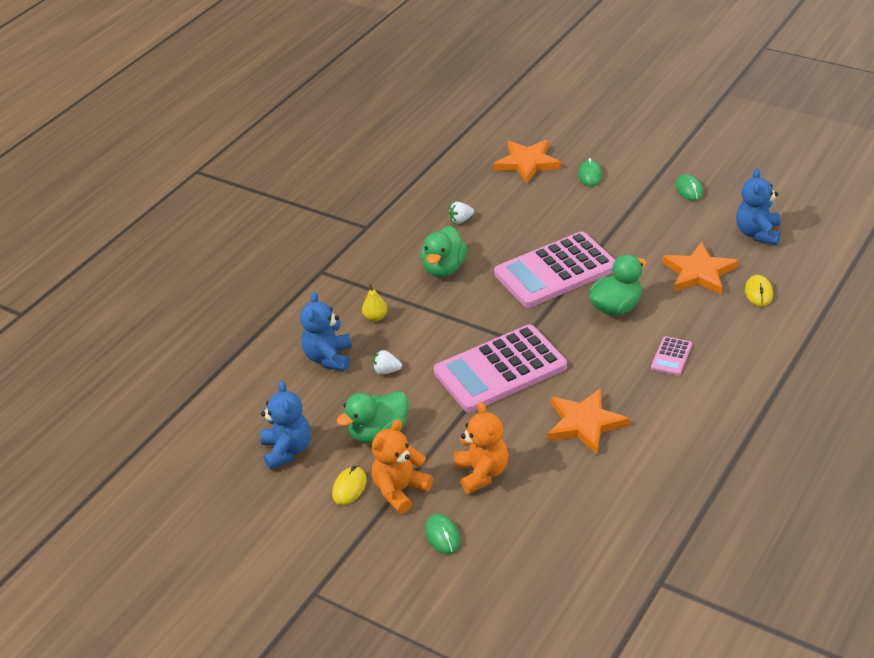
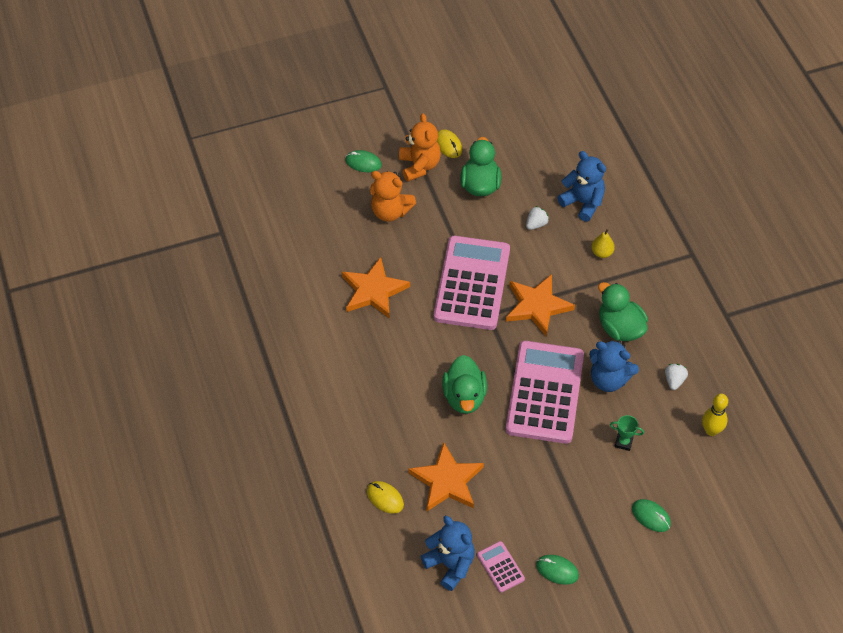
camera: 125 degrees right, 15 degrees up
(287, 450) = (512, 135): blue teddy bear -> blue teddy bear (609, 379)
(484, 185) = (711, 430): none -> yellow bowling pin
(527, 163) = (715, 486): orange star -> orange star (537, 306)
(547, 215) = (623, 442): none -> green trophy
(671, 356) = (380, 386): pink calculator -> pink calculator (500, 567)

